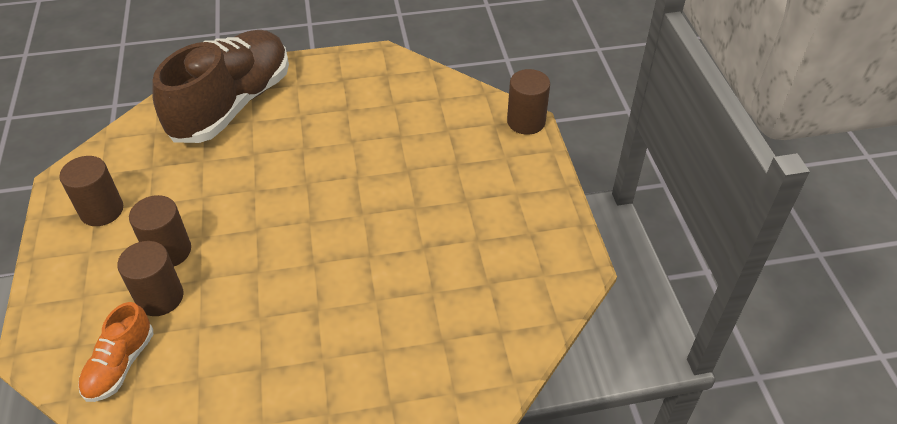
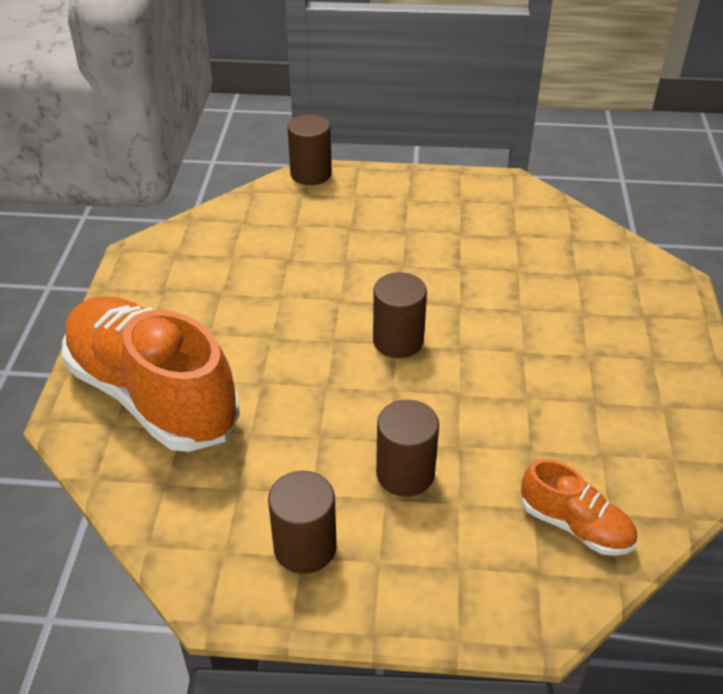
camera: 75 degrees left, 5 degrees down
(160, 297) = (479, 485): brown cylinder -> brown cylinder (398, 341)
(232, 105) = (153, 395): brown shoe -> orange shoe

